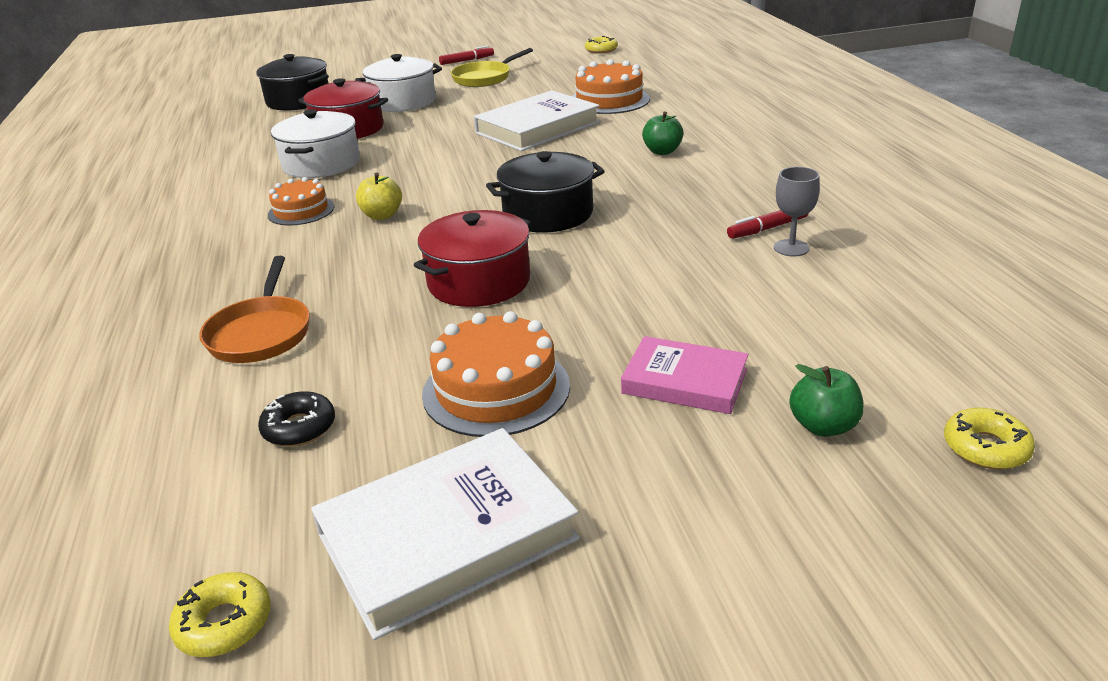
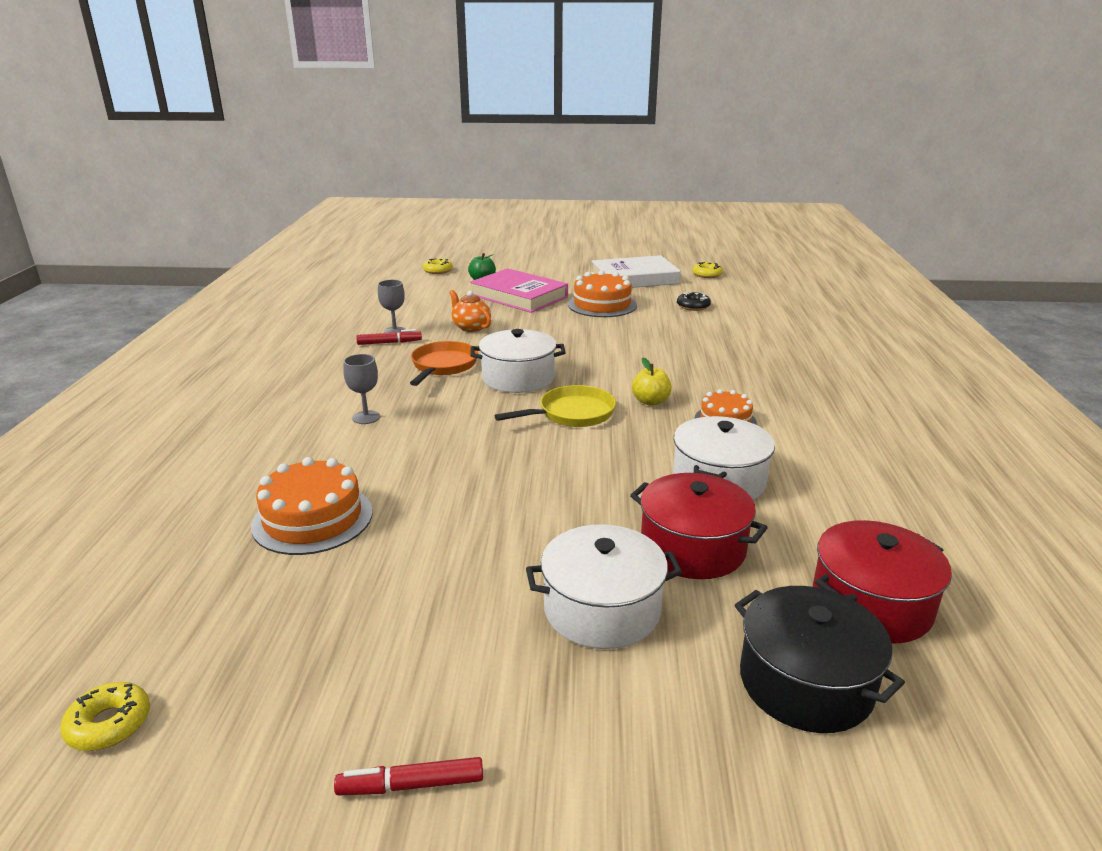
camera: 165 degrees left, 5 degrees down
(261, 333) = (725, 341): orange pan -> orange pan (443, 366)
(479, 282) = (591, 344): red pot -> red pot (871, 604)
(485, 78) = (427, 660): yellow pan -> yellow pan (572, 414)
(537, 128) = (448, 483): white book -> none
(548, 214) = (518, 378): black pot -> white pot
(662, 151) = (366, 417): green apple -> grey goblet
(684, 381) = (519, 296): pink book -> pink book, size x1.63
(688, 278) = (471, 327): none -> orange teapot

